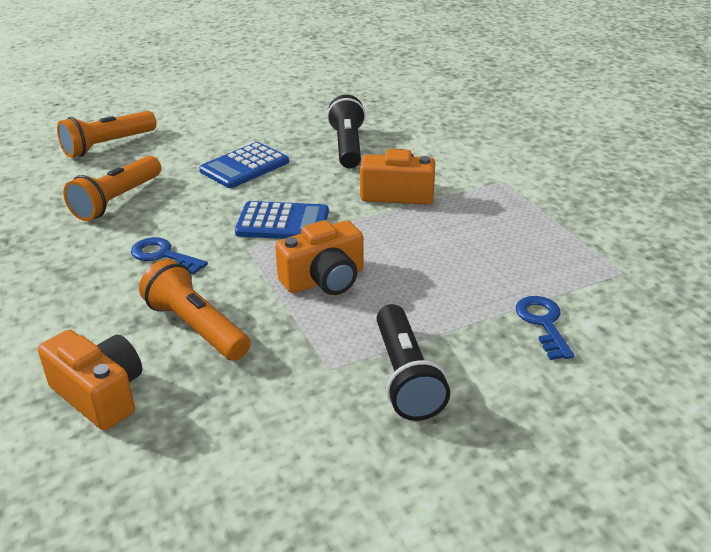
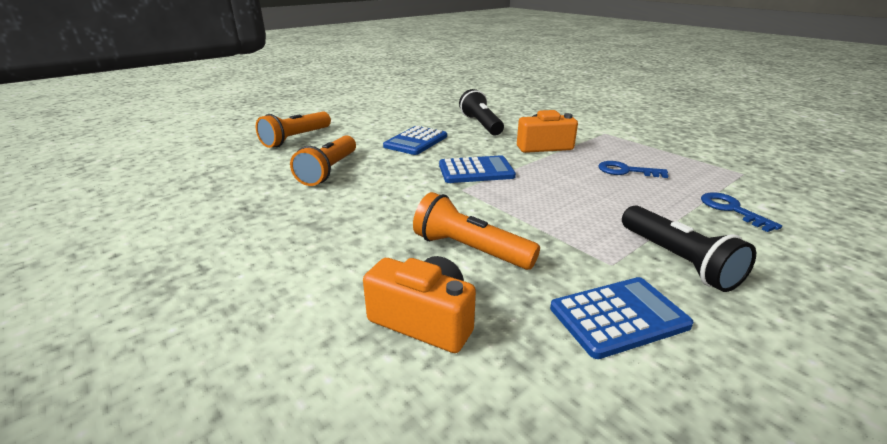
camera: 15 degrees left, 5 degrees down
(163, 255) = (397, 202): blue key -> blue key (626, 171)
(282, 425) = (618, 317): none -> blue calculator
(324, 279) = (543, 202): orange camera -> none

